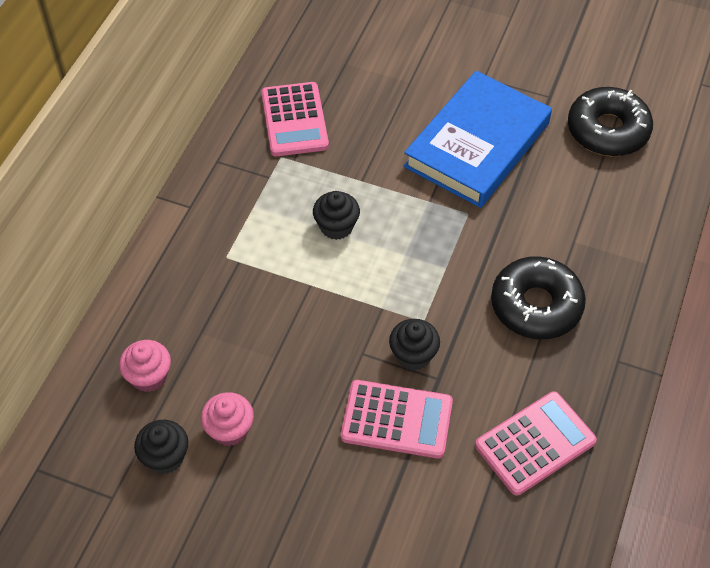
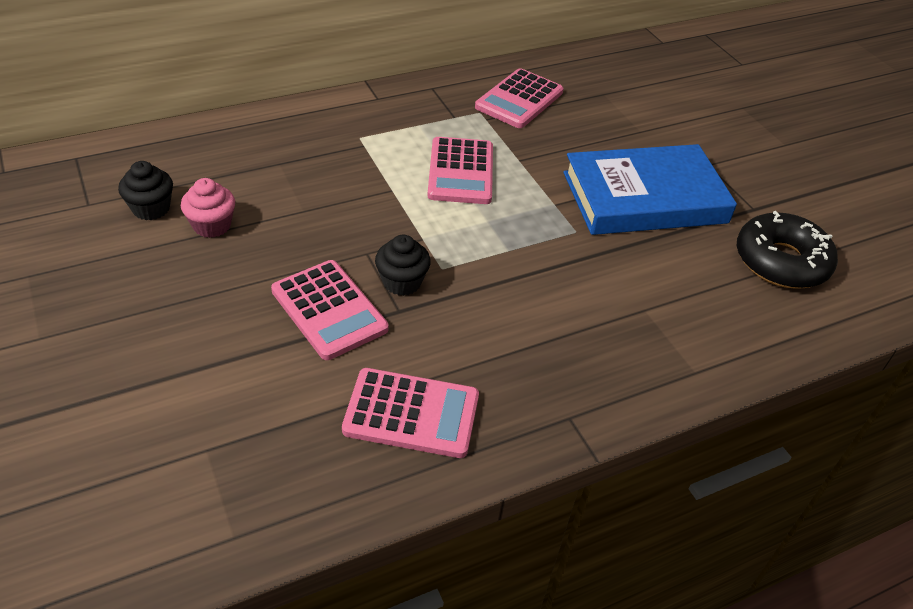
camera: 40 degrees right, 10 degrees down
(149, 376) = (212, 161): pink cupcake -> none
(336, 226) = (460, 172): black cupcake -> pink calculator
(536, 305) = (549, 326): black donut -> none

